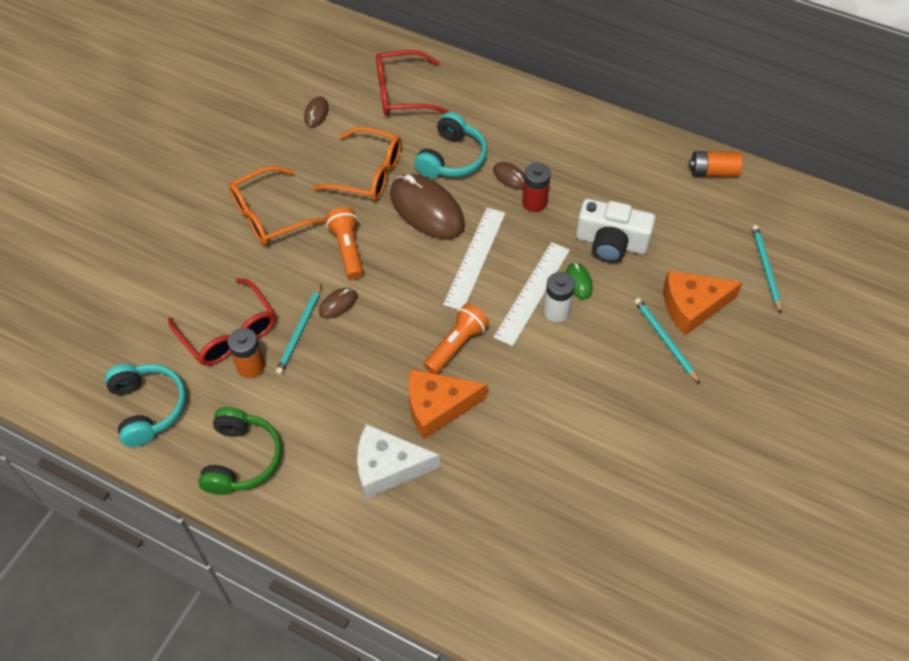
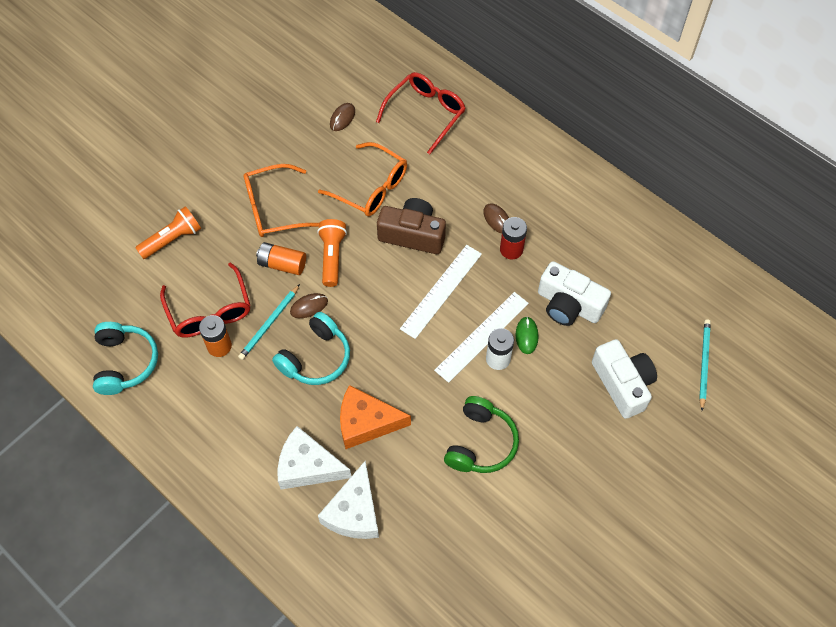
camera: 15 degrees right, 5 degrees up
(242, 459) = (189, 428): green headphones -> green headphones (481, 443)
(402, 93) = (425, 114): red glasses -> red glasses turned 120 degrees clockwise
(427, 210) = (412, 234): brown mouse -> brown camera
(452, 158) = (450, 189): turquoise headphones -> turquoise headphones (316, 358)
(454, 502) = (354, 512): none -> white cheese
(456, 345) = (399, 370): orange flashlight -> orange flashlight (172, 239)
(665, 340) = (586, 410): turquoise pencil -> none
(692, 306) = (622, 384): orange cheese -> white camera
(713, 172) = (687, 256): orange battery -> orange battery (282, 264)

